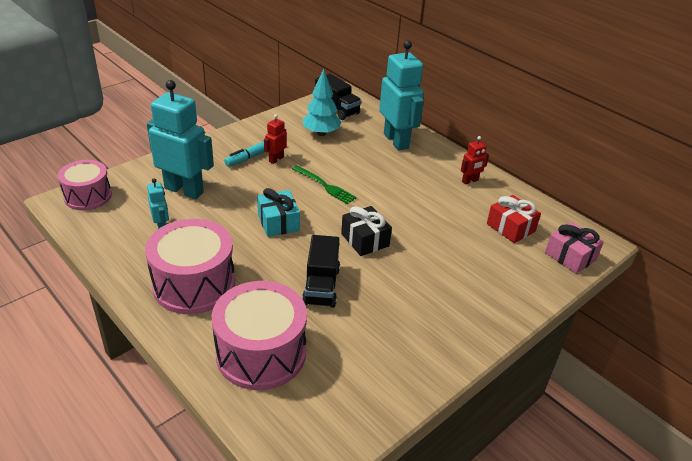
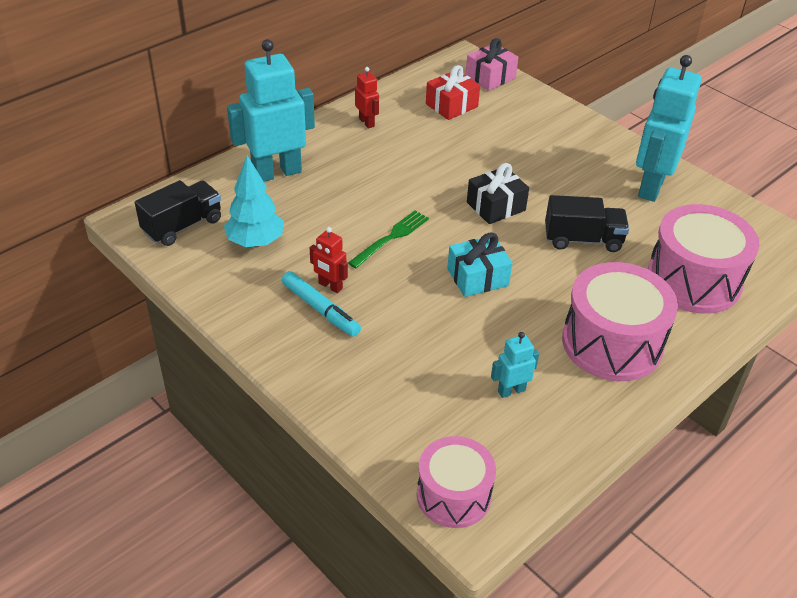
camera: 90 degrees left, 5 degrees up
(184, 190) = (420, 378): turquoise robot -> turquoise robot (650, 186)

